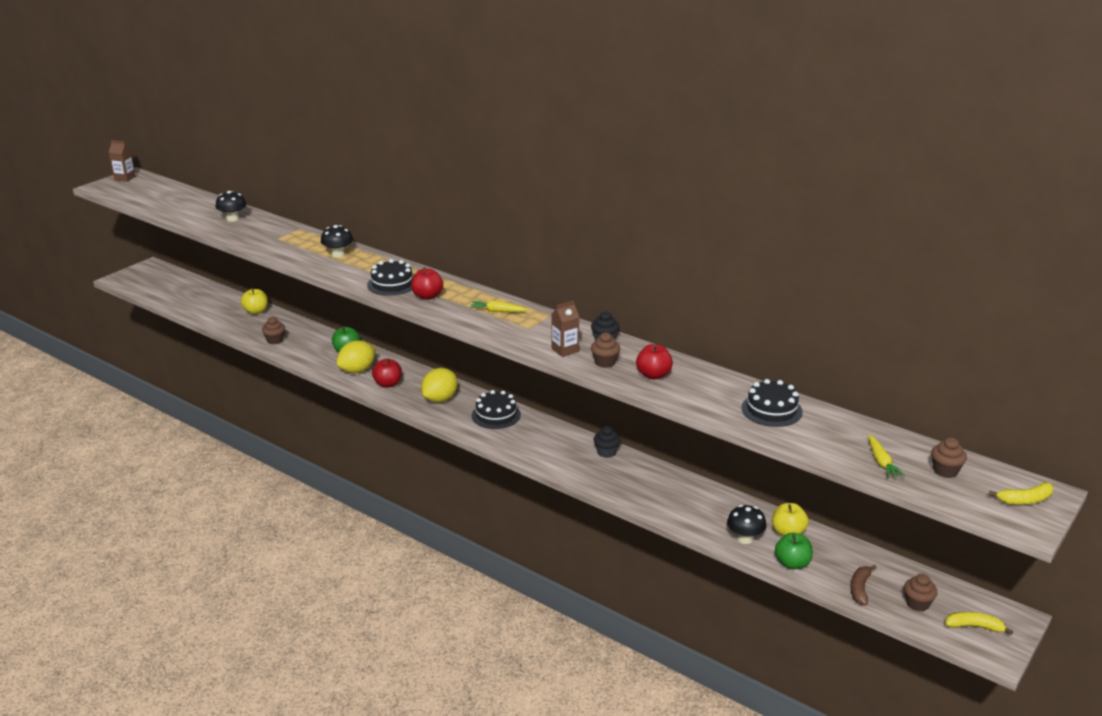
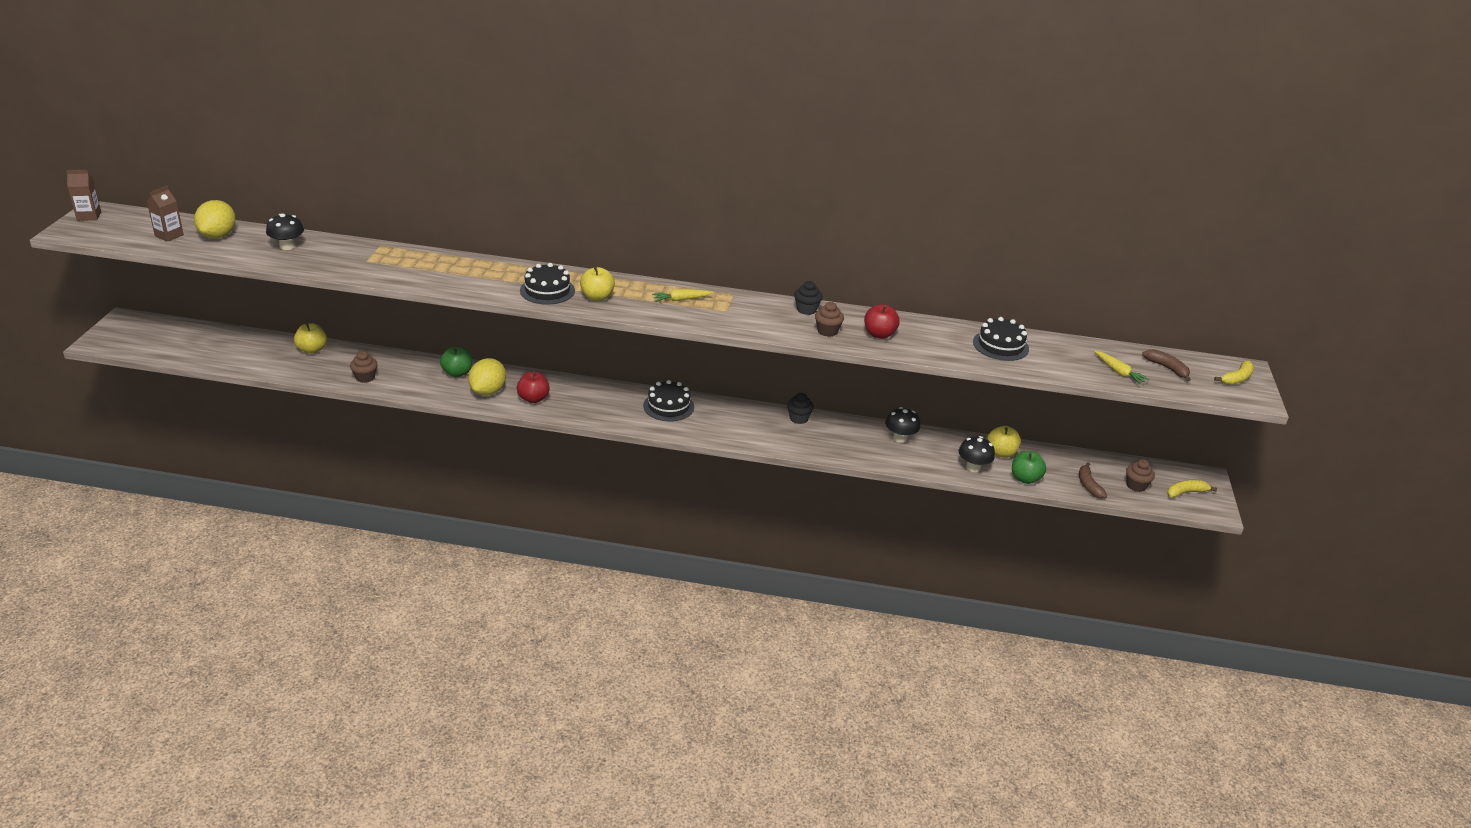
camera: 30 degrees left, 5 degrees up
(338, 254) = (455, 268): black mushroom -> black mushroom (900, 438)
(427, 296) = (597, 297): red apple -> yellow apple
(440, 399) = (600, 402): yellow lemon -> yellow lemon (218, 235)
(565, 350) = (781, 326): brown carton -> brown carton (169, 235)
(945, 471) = (1167, 368): brown cupcake -> brown banana

